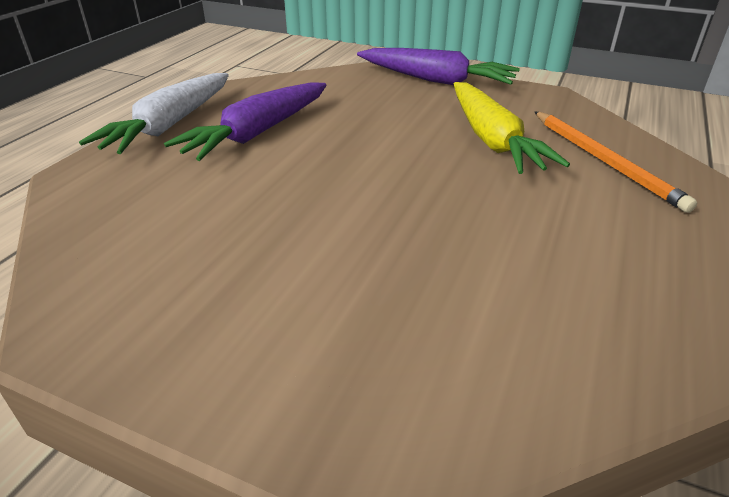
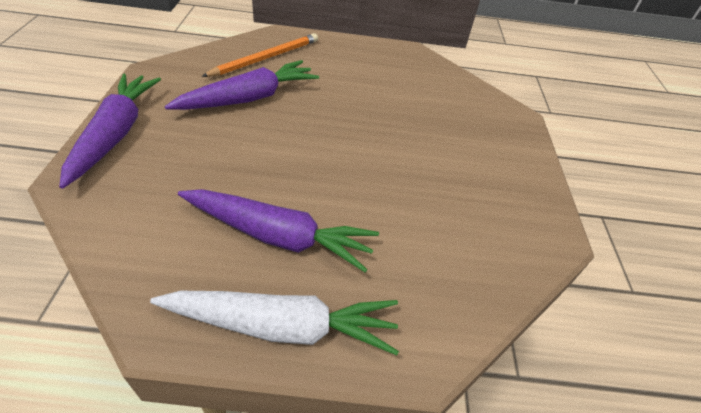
camera: 115 degrees left, 10 degrees up
(492, 140) = (249, 98): yellow carrot -> purple carrot

